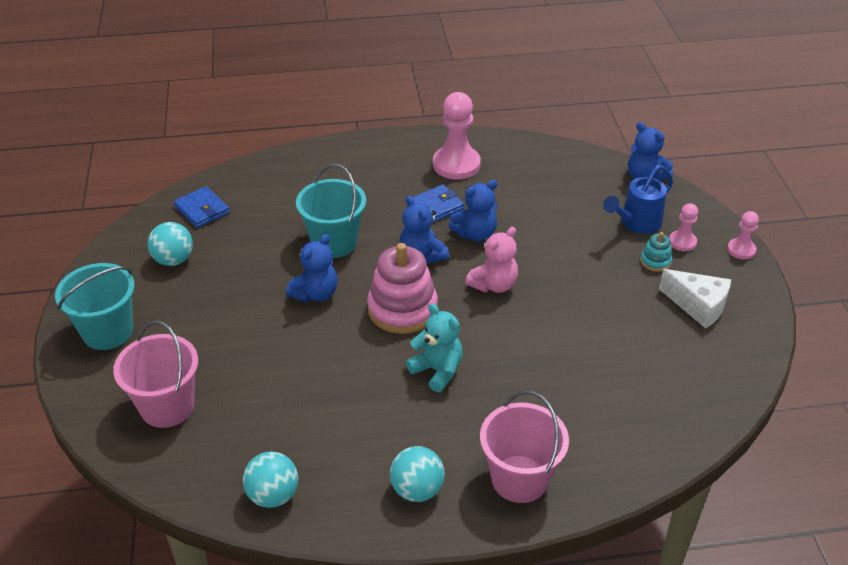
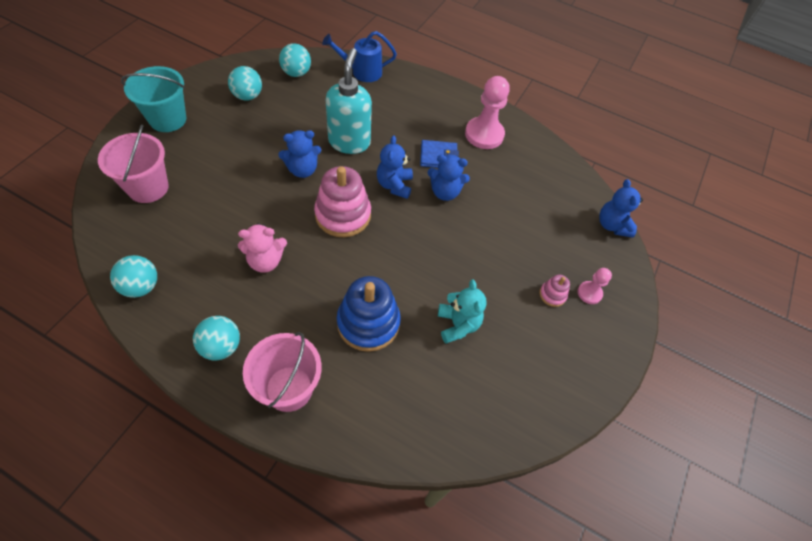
camera: 30 degrees right, 15 degrees up
(202, 210) = (296, 73): blue wallet -> turquoise ball
(334, 242) = (349, 142): turquoise bucket -> turquoise soap dispenser
(437, 370) = (319, 273): turquoise teddy bear -> turquoise teddy bear (458, 324)
(494, 285) = (419, 236): pink teddy bear -> pink teddy bear (265, 261)
(528, 382) = (368, 323): none -> blue stacking toy
(636, 223) = (569, 256): blue watering can -> blue watering can (362, 72)
(655, 261) = (552, 295): turquoise stacking toy -> pink stacking toy
(698, 306) = (549, 351): white cheese -> none
(741, 250) = (630, 330): pink pawn -> none

